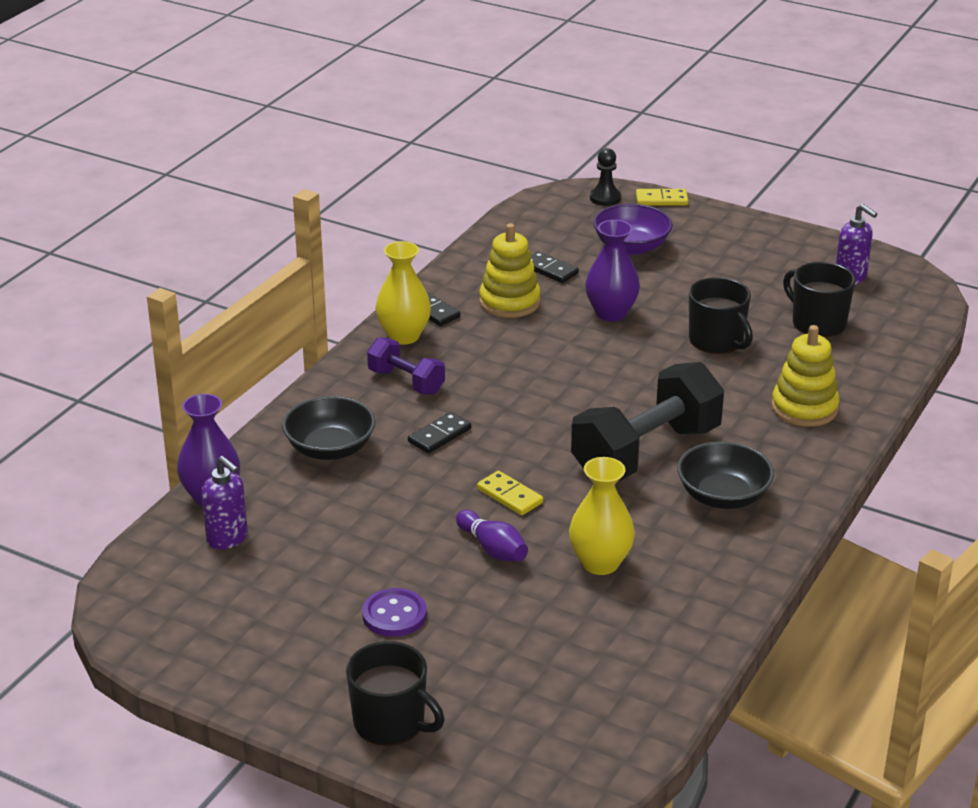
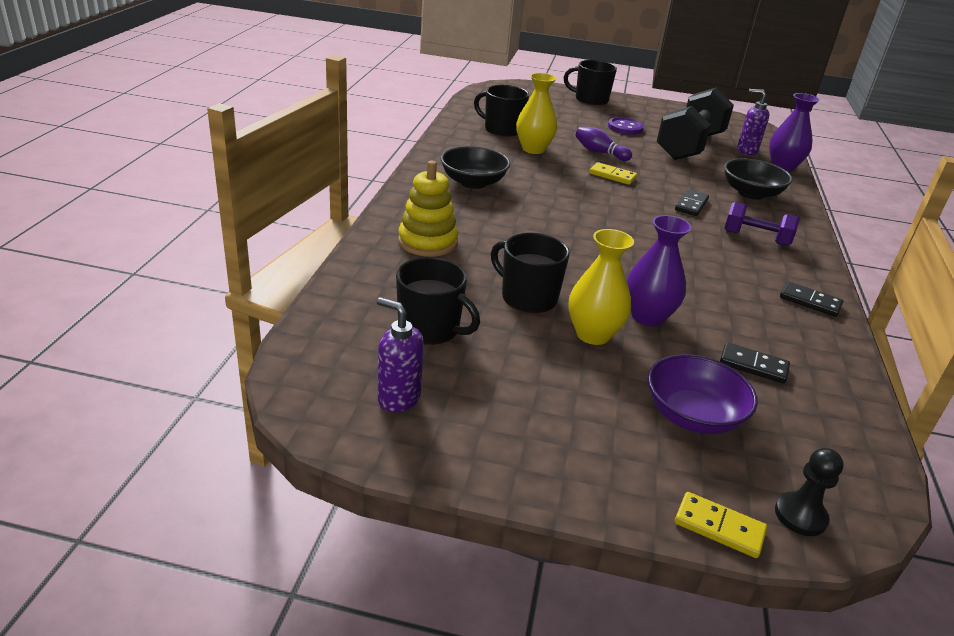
camera: 160 degrees right, 0 degrees up
(404, 336) = (804, 275): yellow vase -> yellow vase (593, 334)
(509, 302) = (753, 319): yellow stacking toy -> none
(630, 622) = (502, 129): none -> black mug
(646, 452) = (540, 203): black dumbbell -> black dumbbell (689, 146)
(661, 200) = (719, 527): yellow domino -> yellow domino turned 45 degrees clockwise

